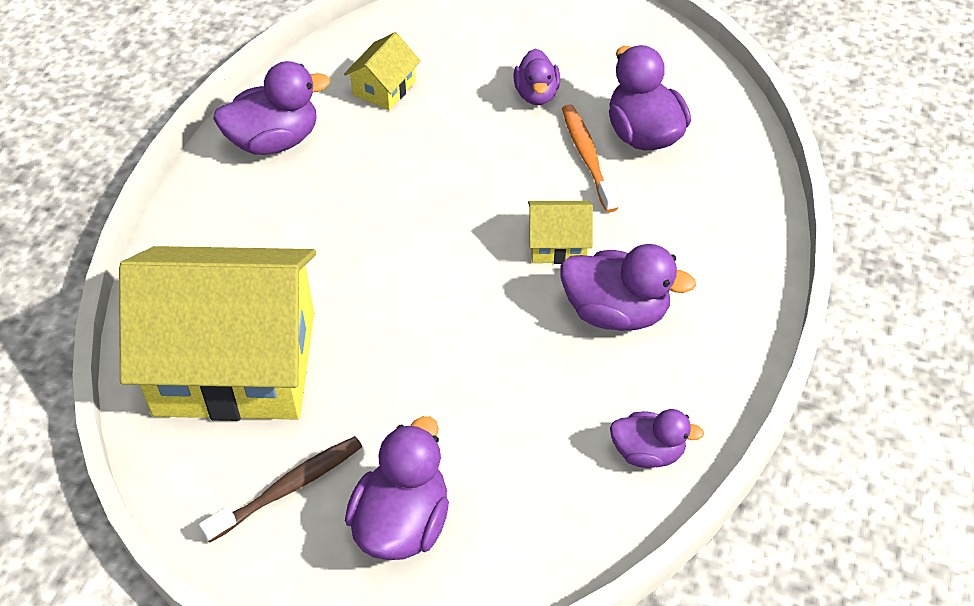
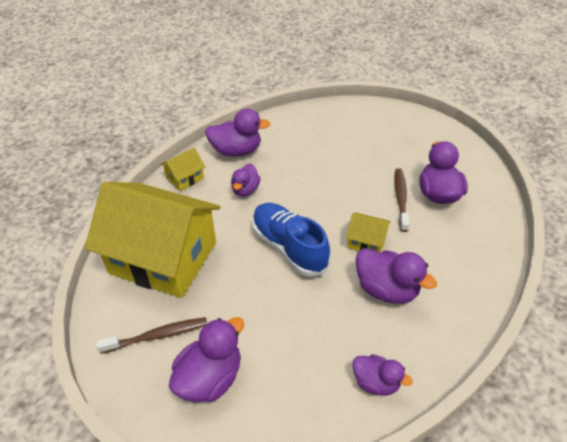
camera: 20 degrees right, 5 degrees down
(384, 88) = (303, 139): yellow house -> yellow house (185, 178)
(438, 287) = (289, 247): none -> blue shoe
(536, 94) = (384, 160): purple duck -> purple duck (245, 190)
(587, 157) = (400, 198): orange toothbrush -> brown toothbrush

